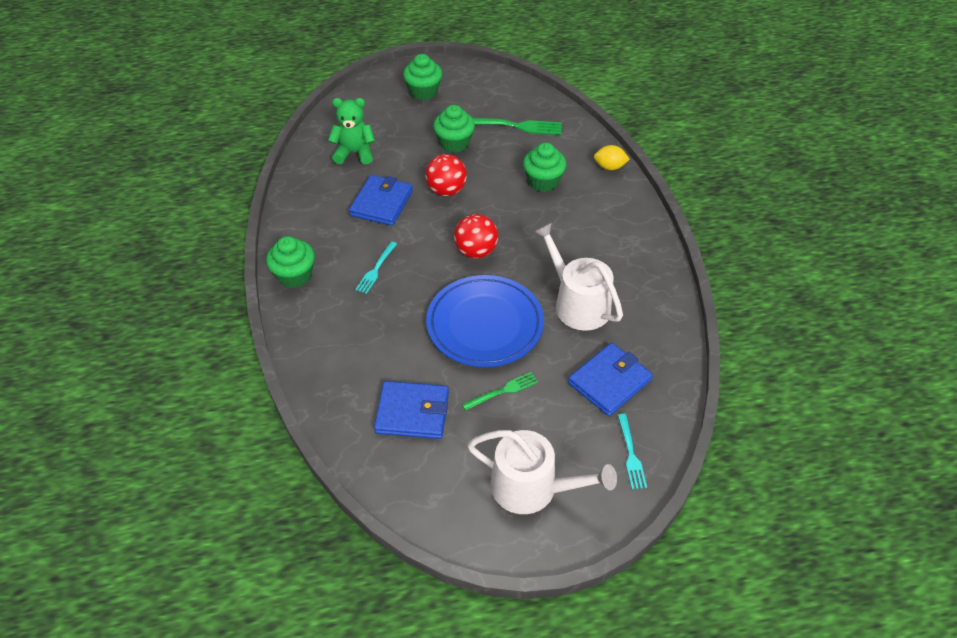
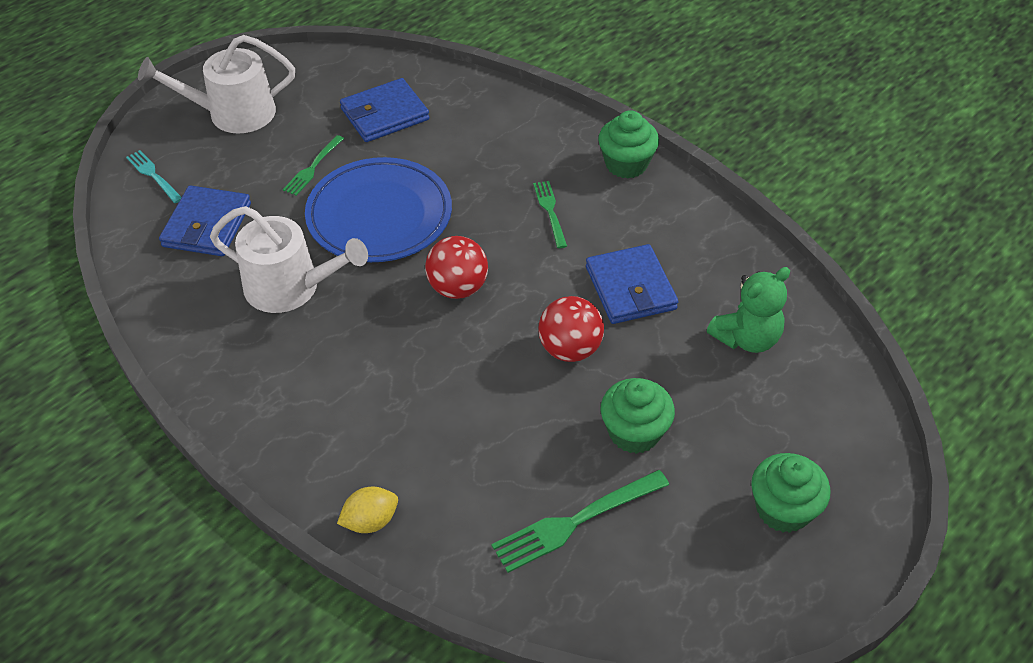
camera: 145 degrees right, 0 degrees up
(376, 269) = (550, 211): turquoise fork -> green fork
(543, 181) = (452, 436): green cupcake -> none

